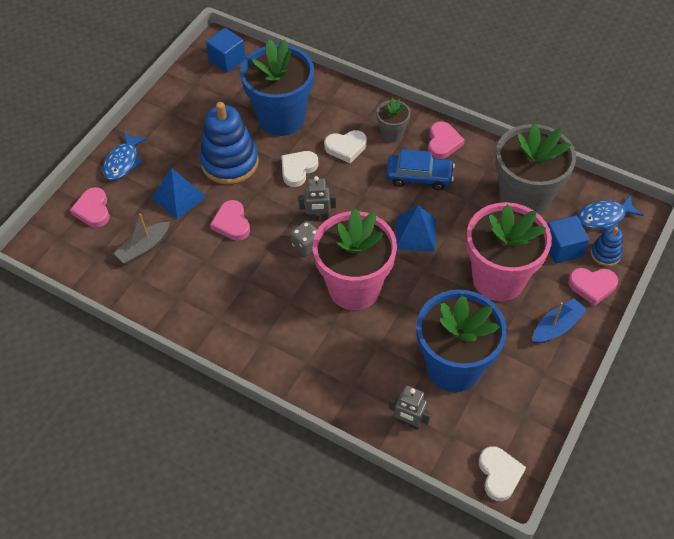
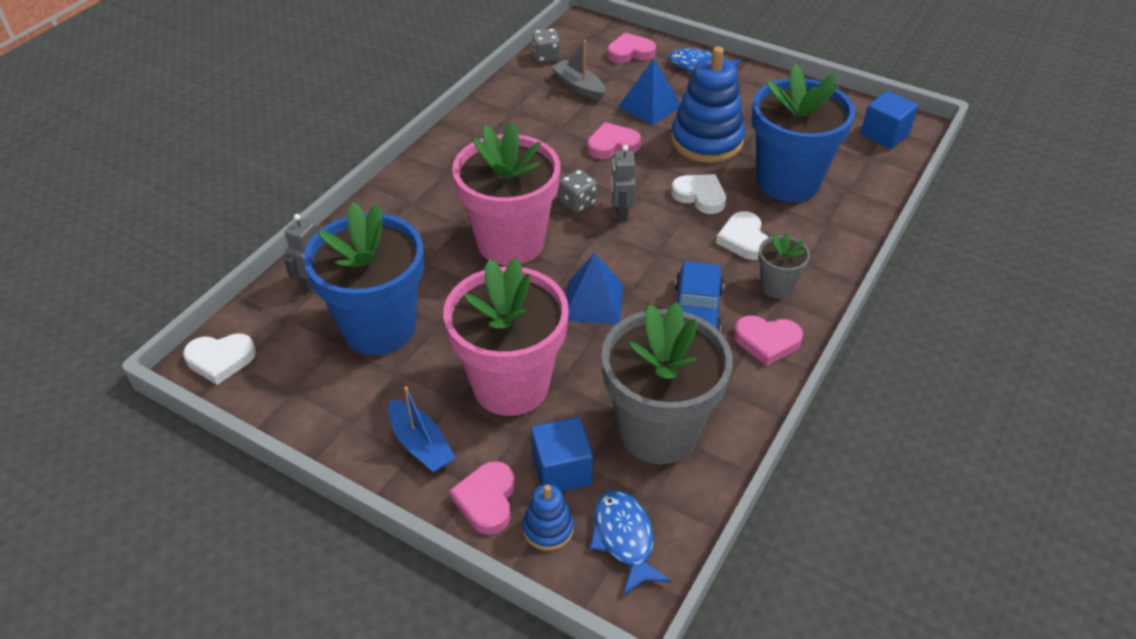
camera: 90 degrees right, 10 degrees down
(91, 274) = (546, 57): none -> grey dice

